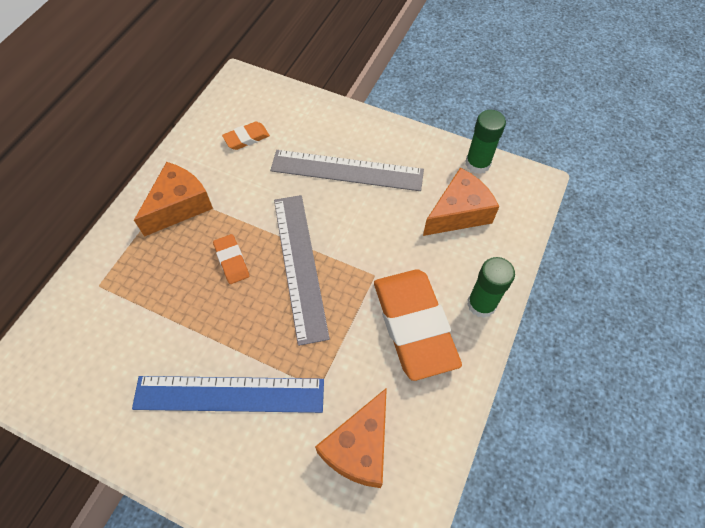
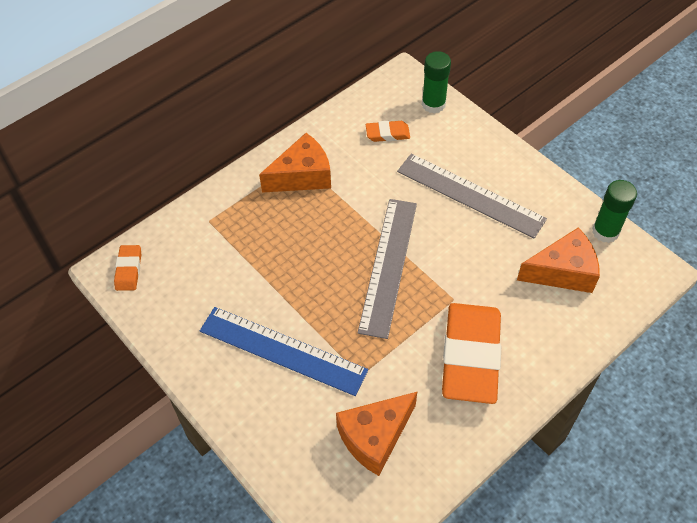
camera: 25 degrees right, 5 degrees down
(231, 261) = (329, 240): orange eraser -> orange eraser (128, 270)
(481, 304) = (544, 362): green glue stick -> green glue stick (433, 104)

